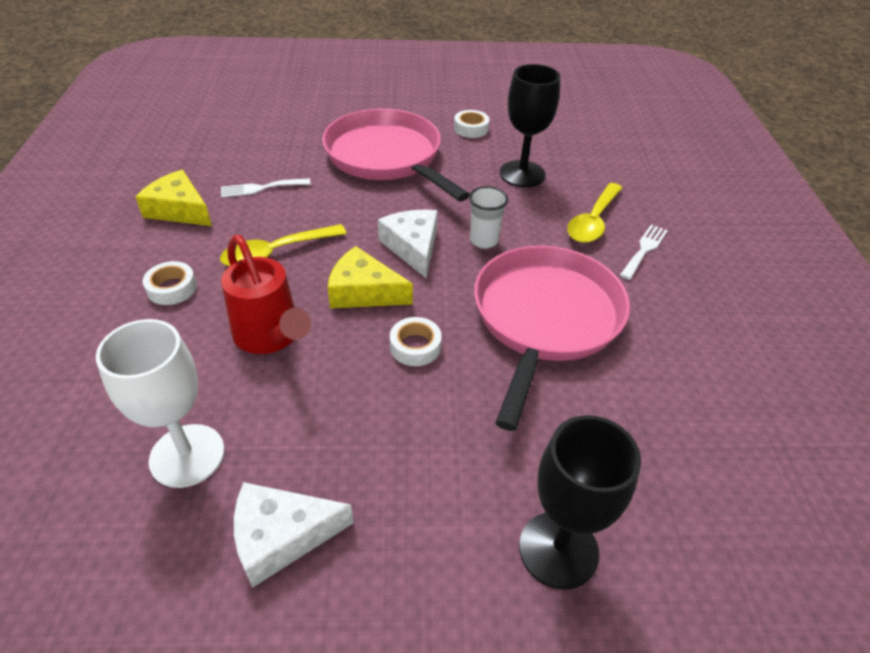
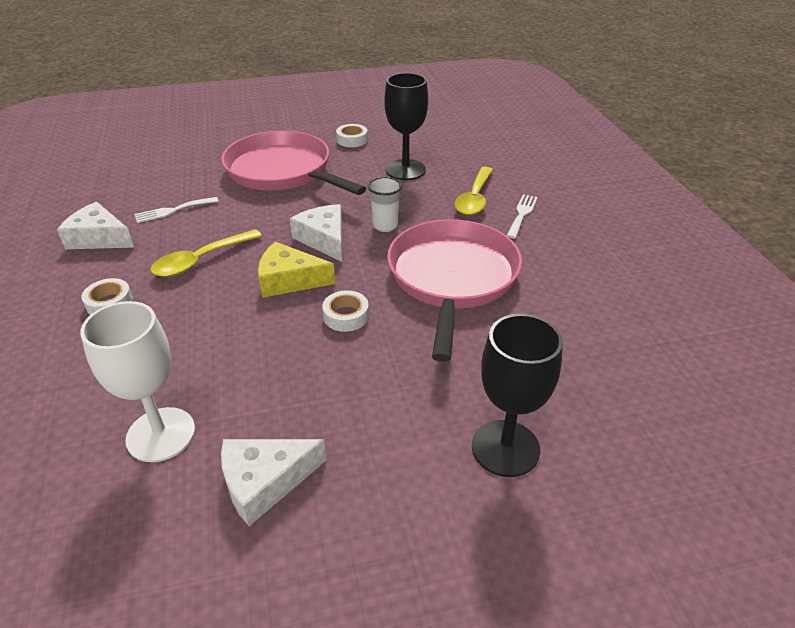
camera: 10 degrees left, 5 degrees down
(179, 209) = (99, 238): yellow cheese -> white cheese
(270, 336) = (213, 328): red watering can -> none

